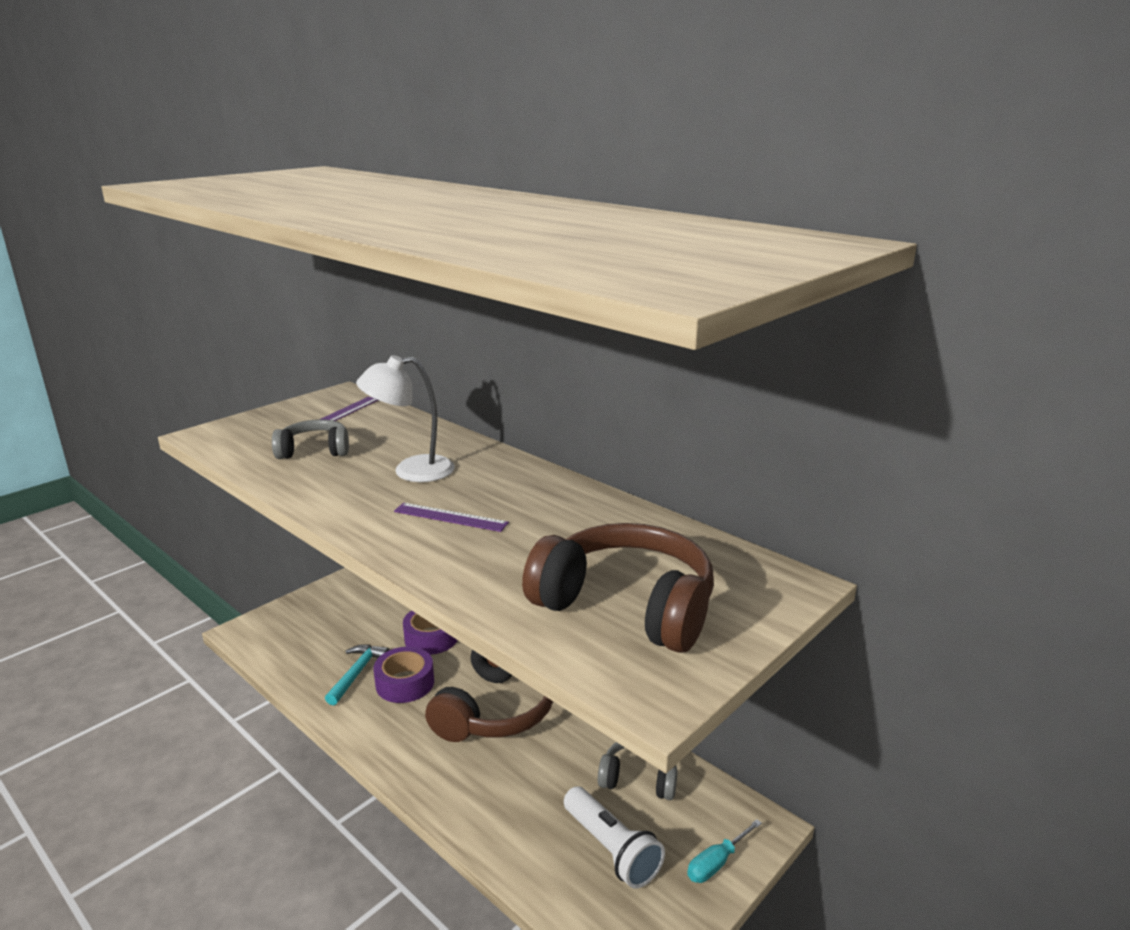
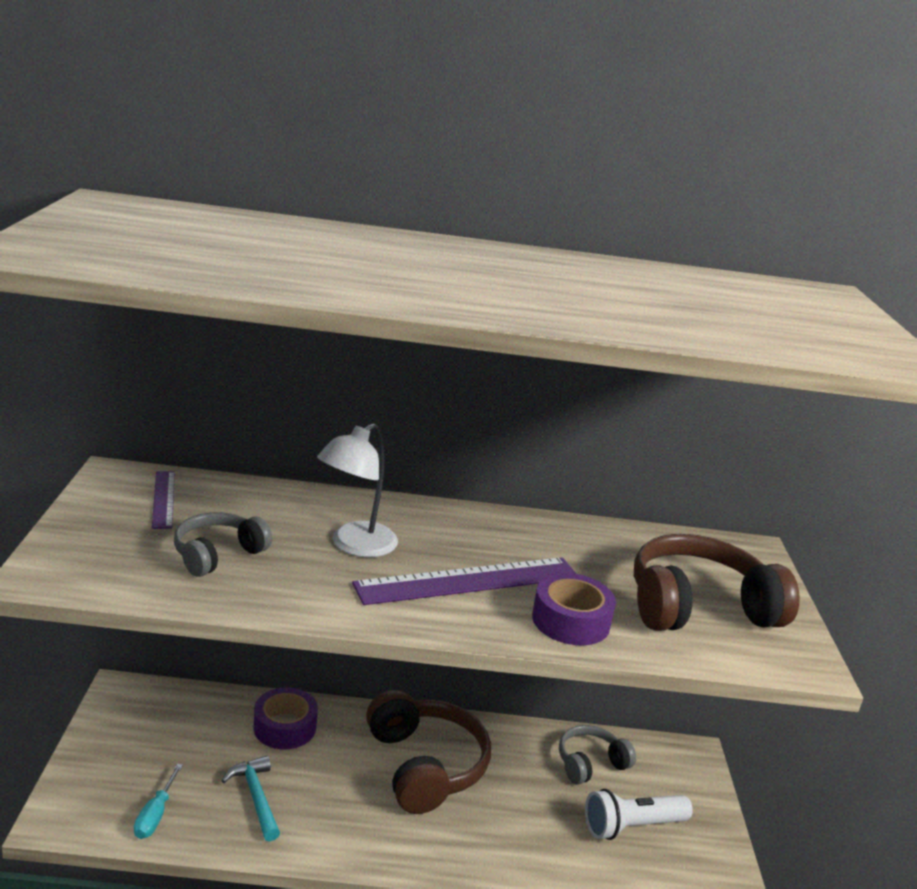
camera: 45 degrees left, 0 degrees up
(405, 683) = (316, 783): purple tape -> purple tape (571, 621)
(450, 517) = (468, 580): purple ruler -> purple ruler, size x1.88
(611, 849) = (632, 826): white flashlight -> white flashlight turned 150 degrees clockwise
(716, 863) = (698, 796): turquoise screwdriver -> turquoise screwdriver (155, 815)

